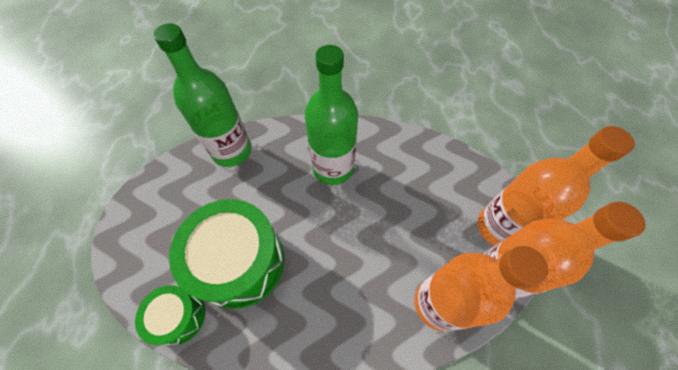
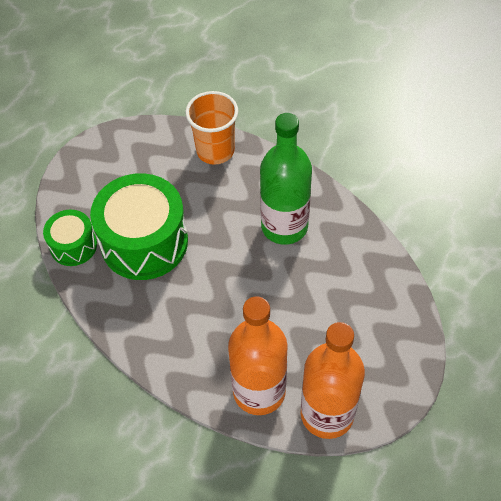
camera: 45 degrees right, 5 degrees down
(232, 151) = (215, 151): green bottle -> orange cup
(499, 227) = (376, 385): orange bottle -> none

